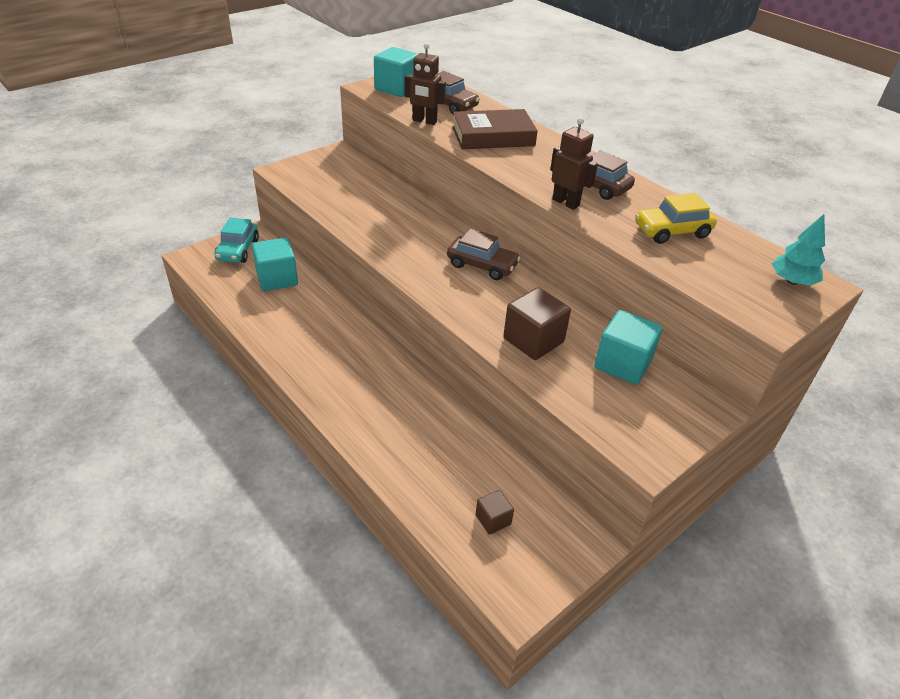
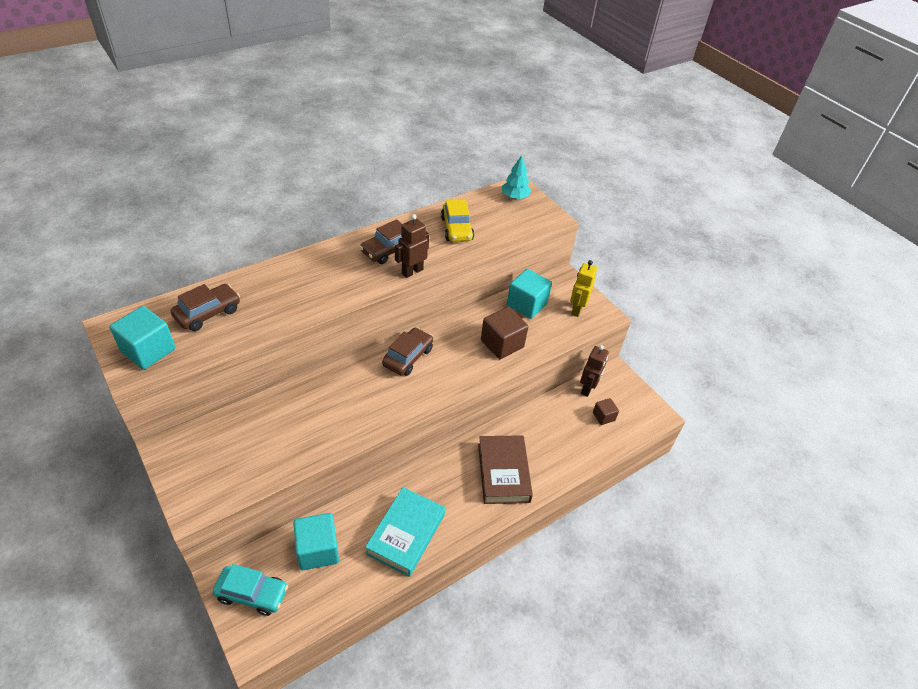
camera: 85 degrees left, 5 degrees up
(293, 332) = (406, 534): none -> turquoise book
(424, 121) = (241, 337): brown robot -> brown robot (587, 389)
(493, 136) = (288, 293): brown book -> brown book (503, 472)
(641, 421) = (576, 309): none -> yellow robot

